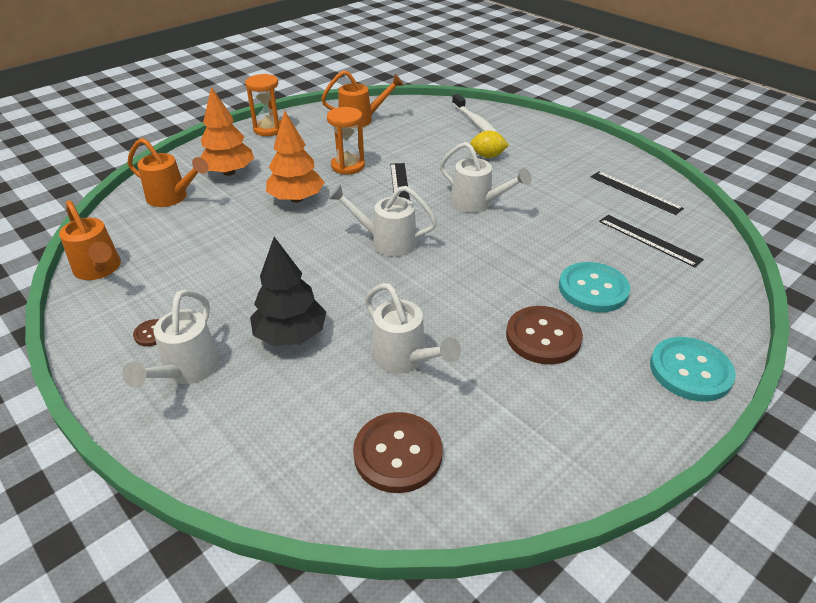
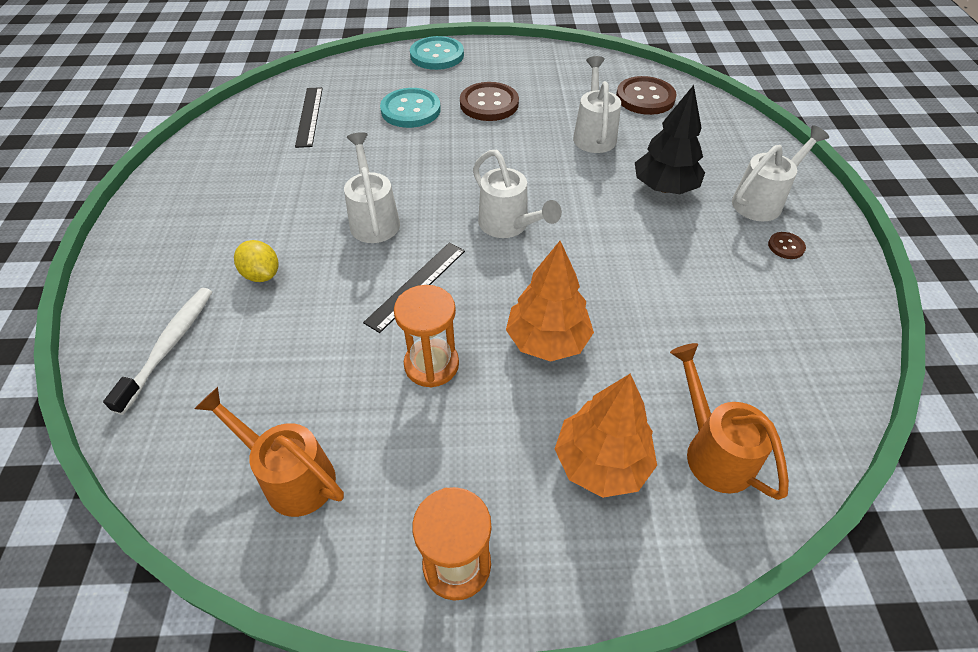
camera: 140 degrees left, 10 degrees up
(99, 270) = (837, 357): orange watering can -> none
(635, 192) = (231, 152): black ruler -> none

